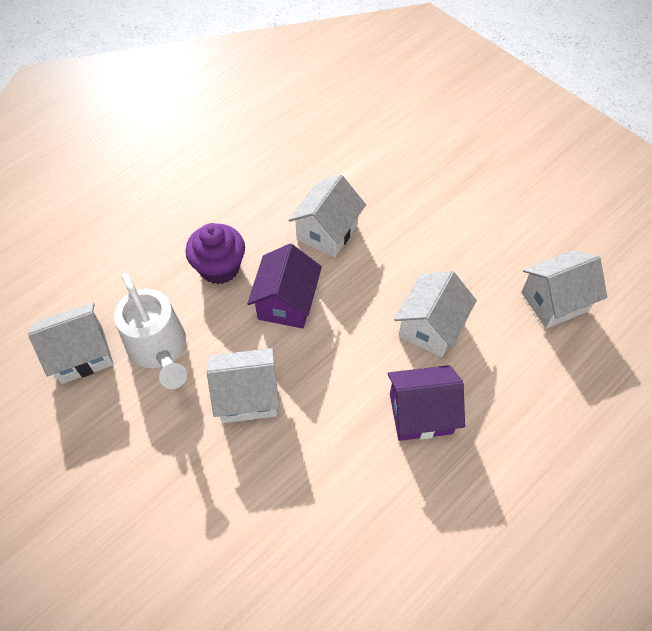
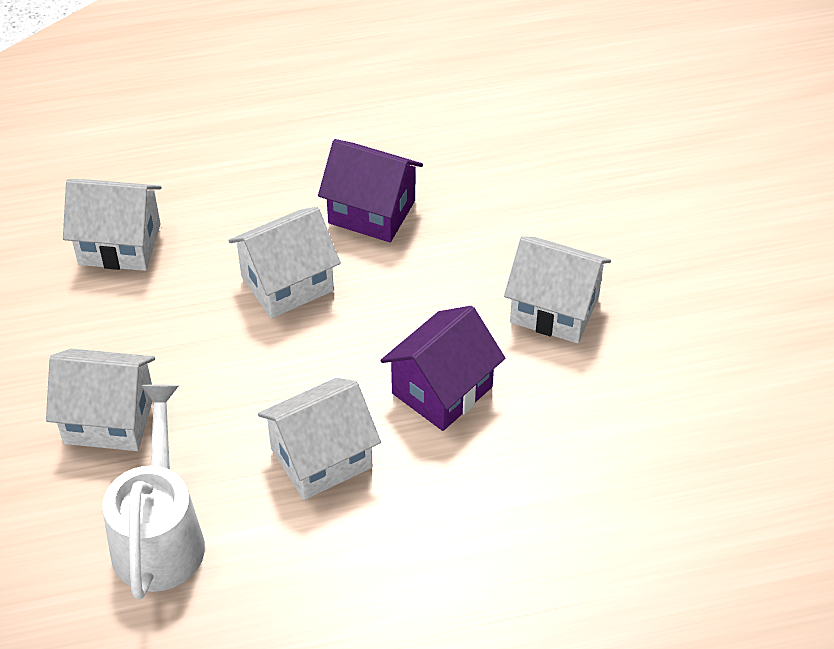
camera: 150 degrees left, 10 degrees down
(82, 354) = (745, 448): white house -> white house (109, 419)
(159, 349) = (639, 408): white watering can -> white watering can (160, 535)
(219, 267) = (505, 479): purple cupcake -> none

